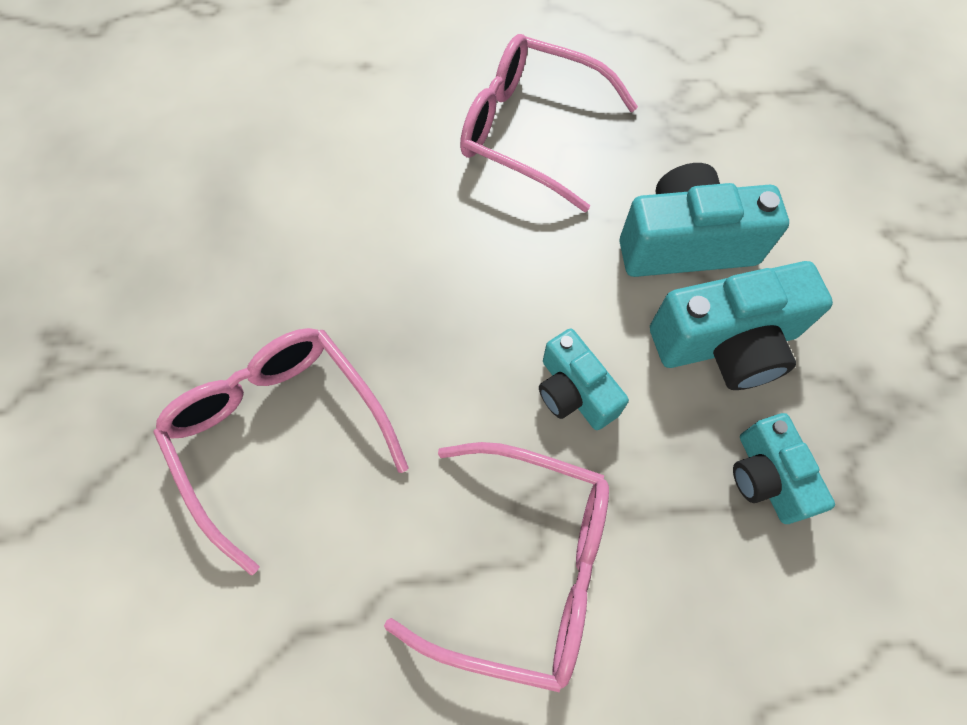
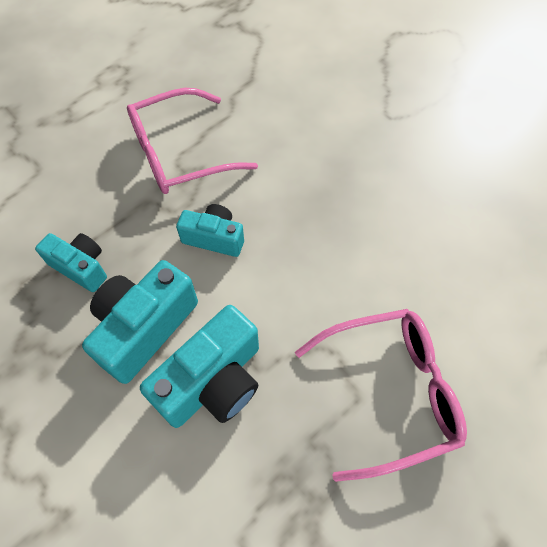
camera: 140 degrees right, 5 degrees down
(280, 433) = (336, 127): pink glasses -> none

